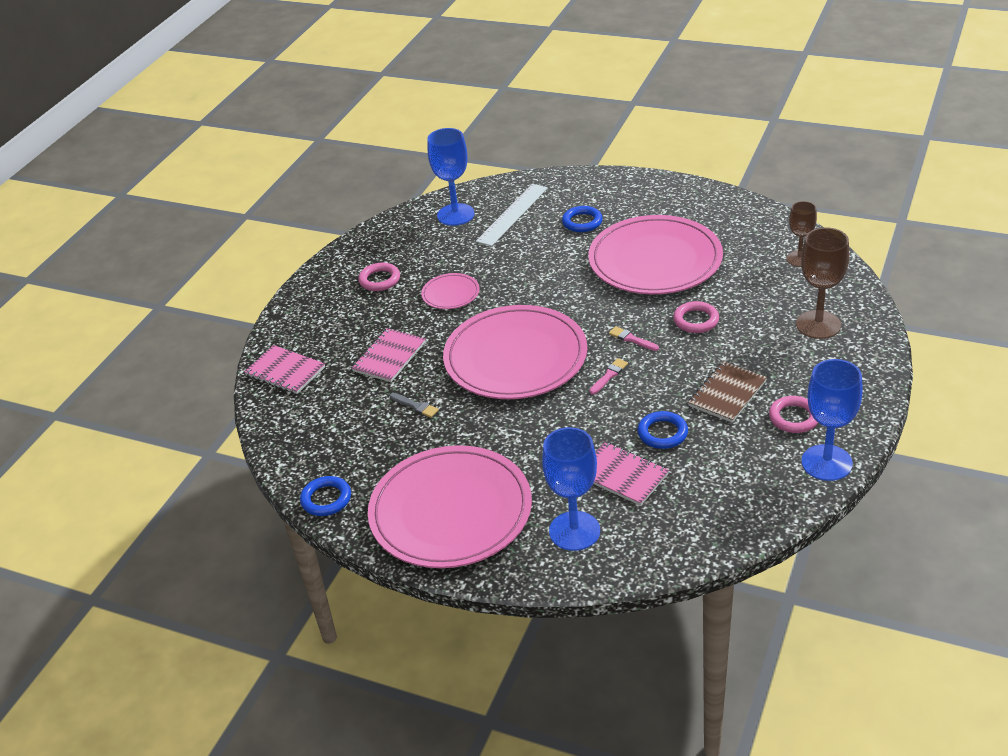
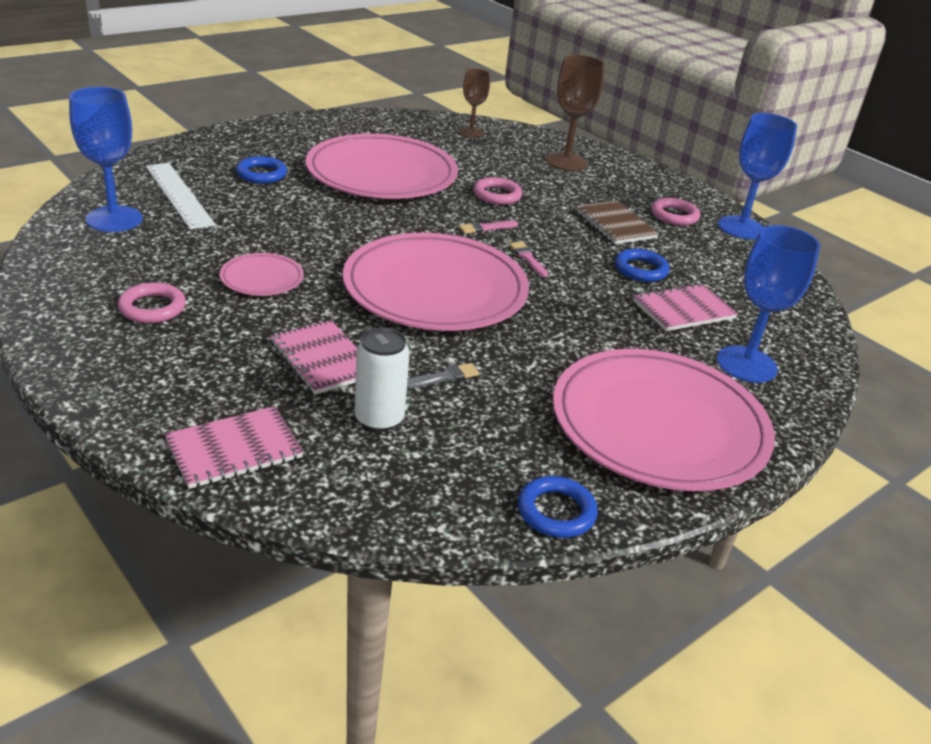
camera: 70 degrees left, 5 degrees down
(352, 402) = (379, 419): none -> white can

